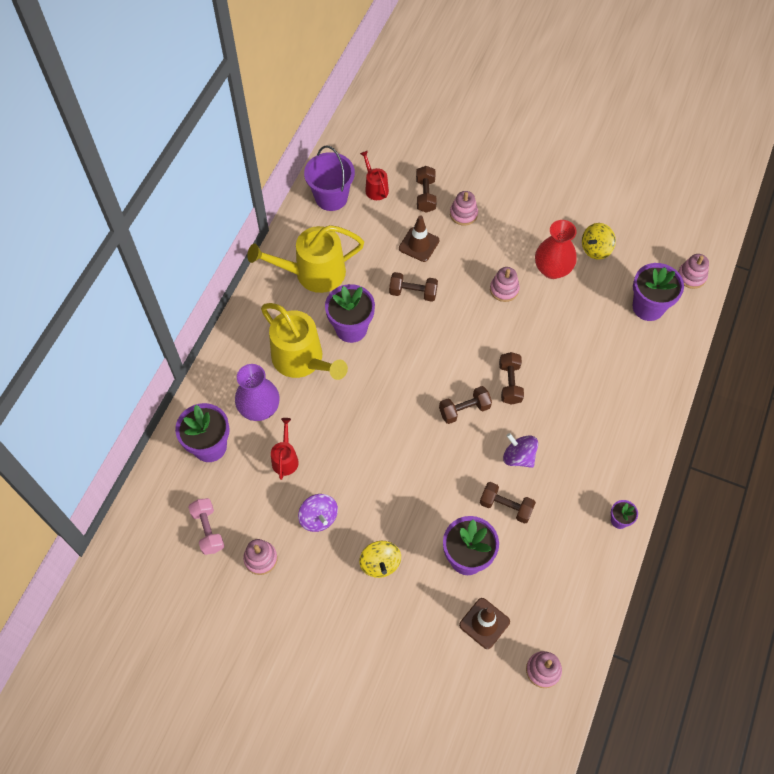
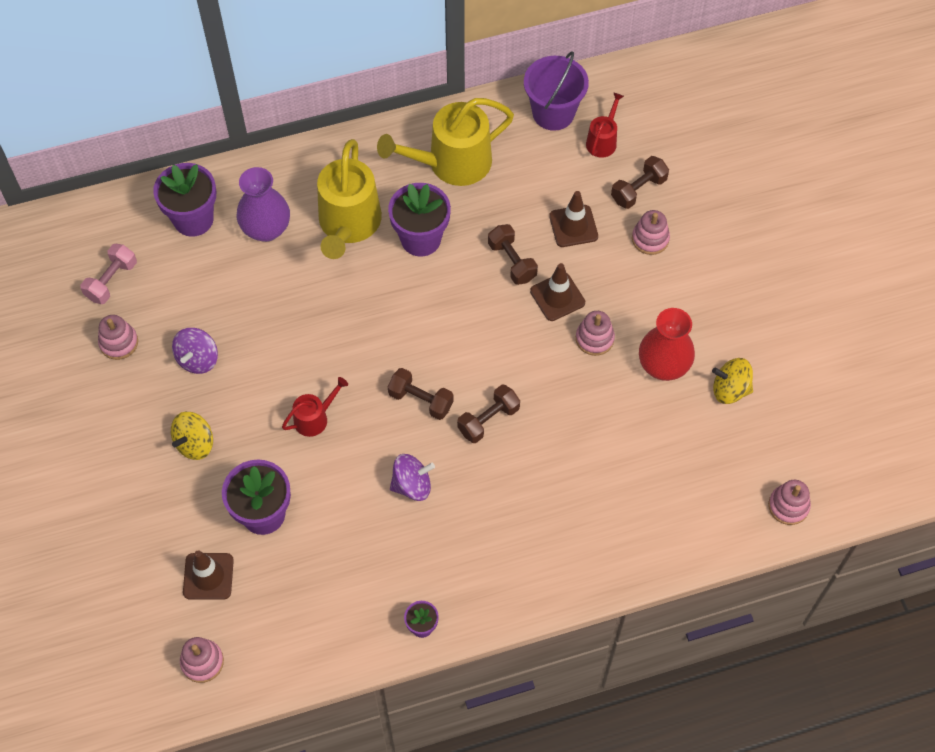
camera: 50 degrees right, 0 degrees up
(285, 459) = (233, 288): red watering can -> red watering can (314, 418)
(313, 273) = (452, 163): yellow watering can -> yellow watering can turned 60 degrees counterclockwise
(459, 287) = (557, 297): none -> brown traffic cone
(506, 507) = (347, 511): brown dumbbell -> none
(518, 457) = (412, 485): purple spinning top -> purple spinning top turned 75 degrees clockwise
(648, 307) = (705, 488): purple flower pot -> none

